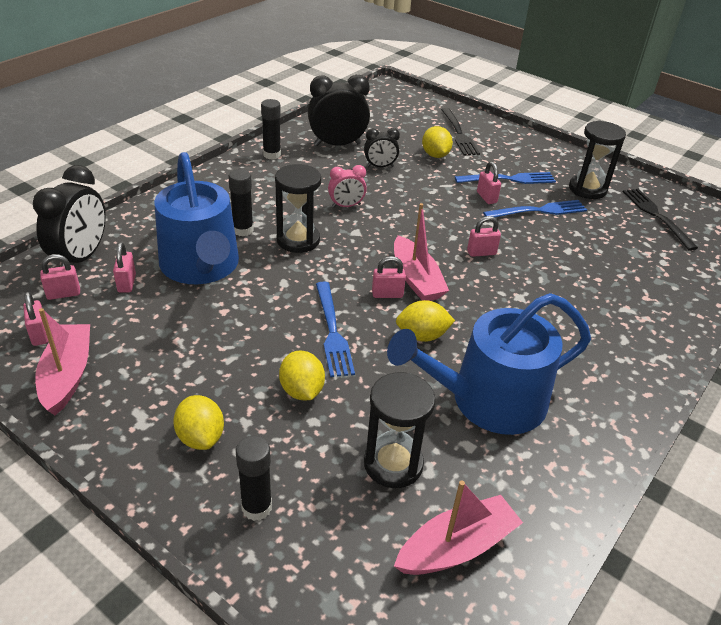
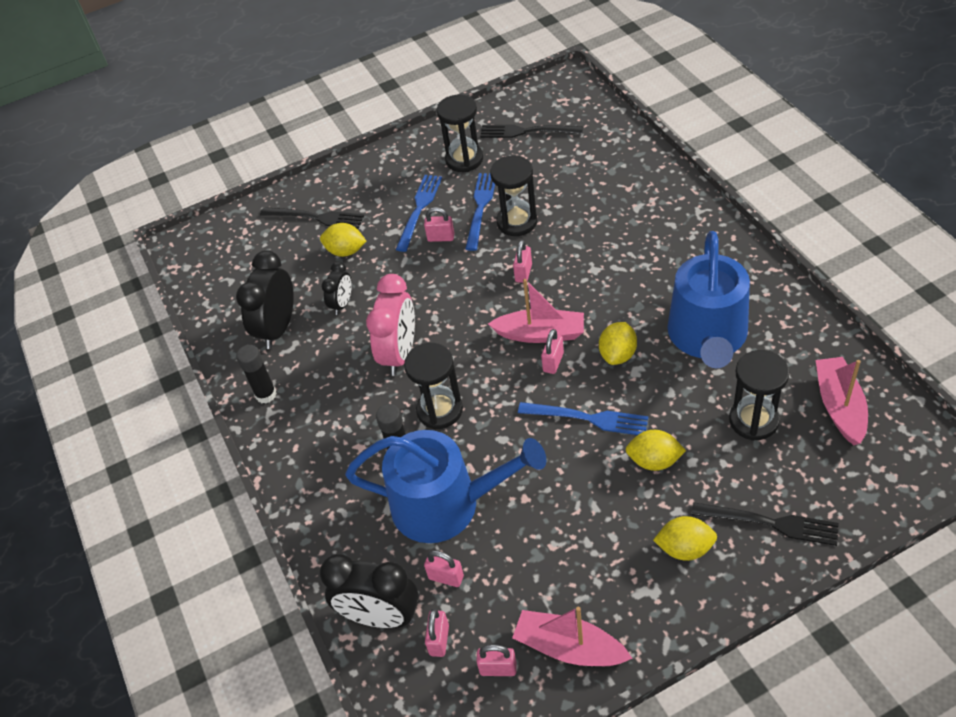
camera: 55 degrees left, 10 degrees up
(81, 257) = (380, 617): black clock -> black clock turned 150 degrees clockwise
(256, 507) = (771, 523): black glue stick -> black fork
(346, 206) = (400, 354): pink clock -> pink clock, size x1.80
(539, 235) = (517, 222): none -> black hourglass

